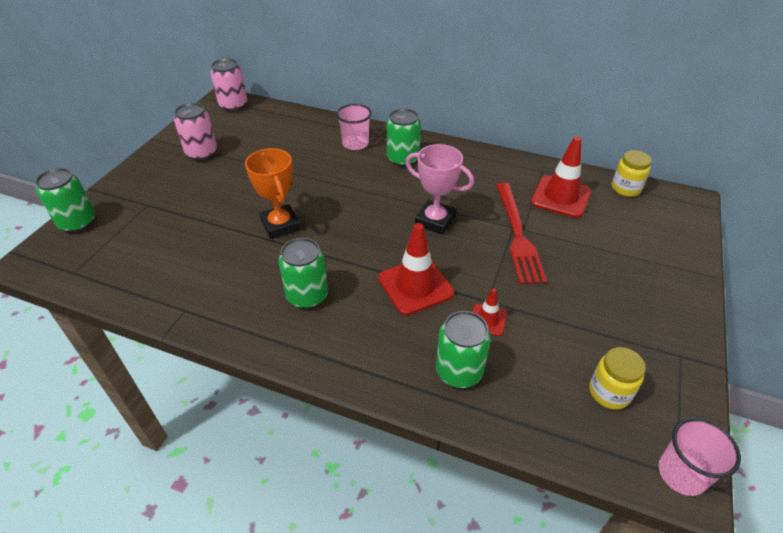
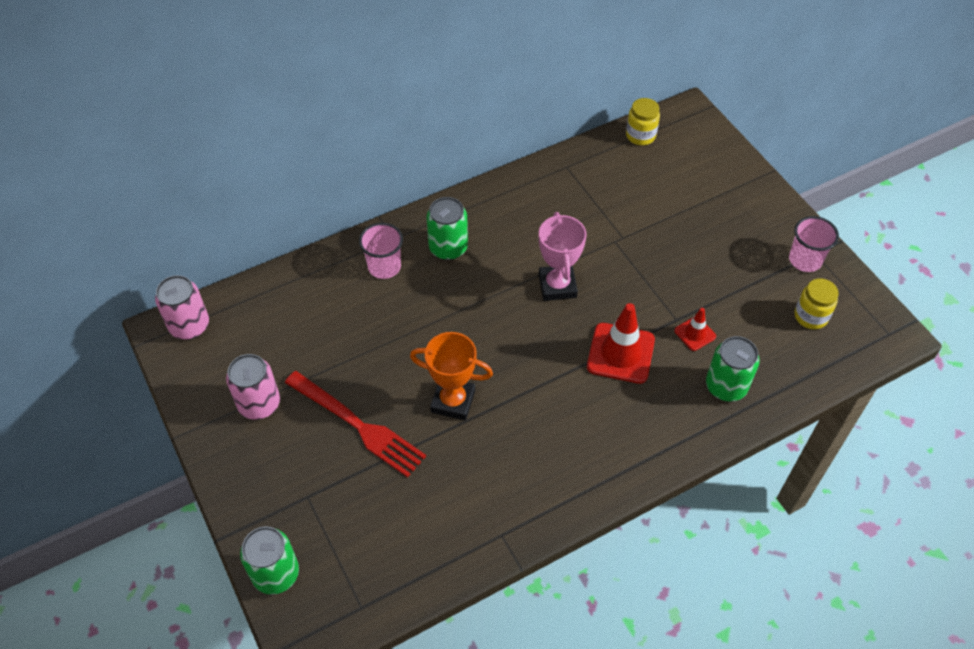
camera: 50 degrees left, 10 degrees up
(307, 295) = (565, 434): green can -> none
(435, 221) = (557, 286): pink trophy -> pink trophy turned 75 degrees counterclockwise
(517, 235) = (626, 246): red fork -> red fork (358, 425)
(560, 197) = (610, 183): red traffic cone -> none
(681, 474) = (890, 331): pink cup -> pink cup (805, 260)

